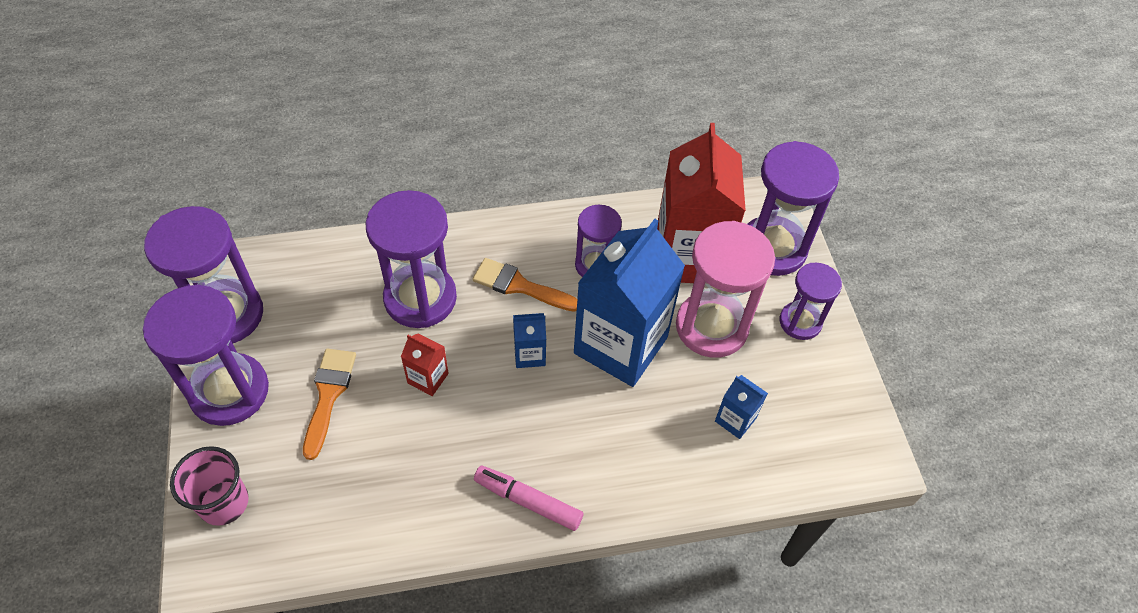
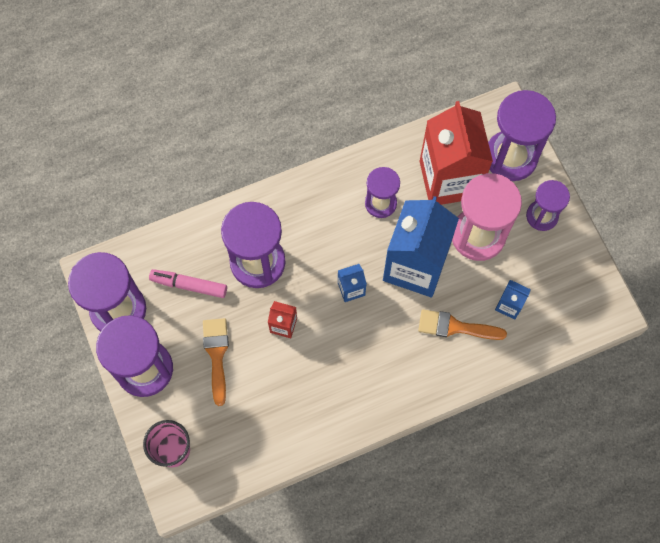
camera: 10 degrees left, 15 degrees up
(520, 286) = (328, 234): orange brush -> orange brush (455, 327)
(528, 501) = (380, 399): pink marker -> pink marker (189, 285)

